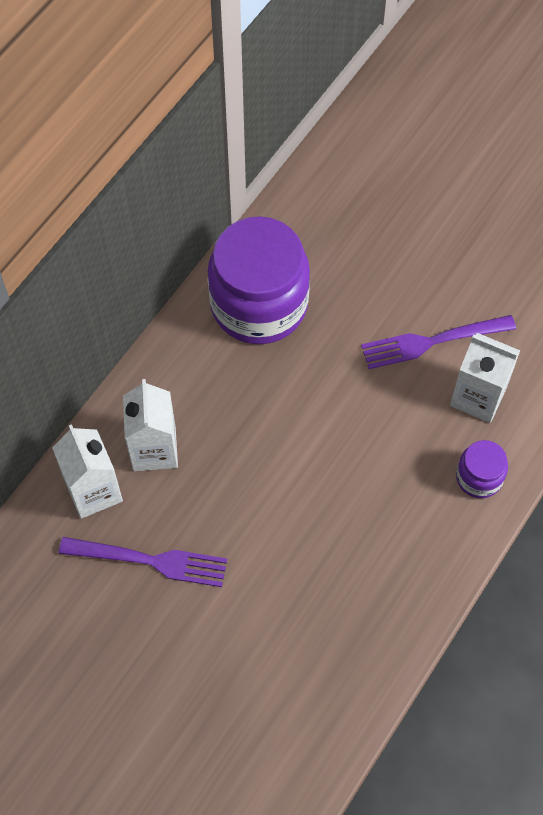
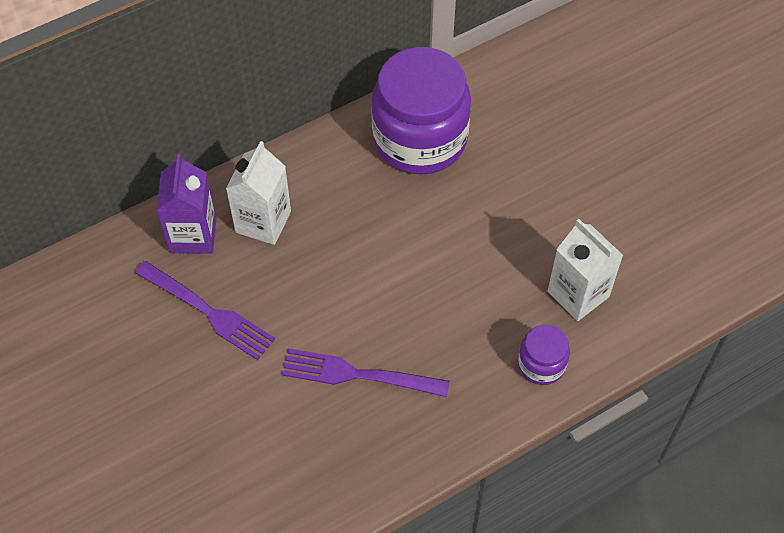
camera: 25 degrees right, 5 degrees down
(93, 491) = (193, 235): white carton -> purple carton
(432, 341) = (560, 230): purple fork -> purple fork (358, 375)

